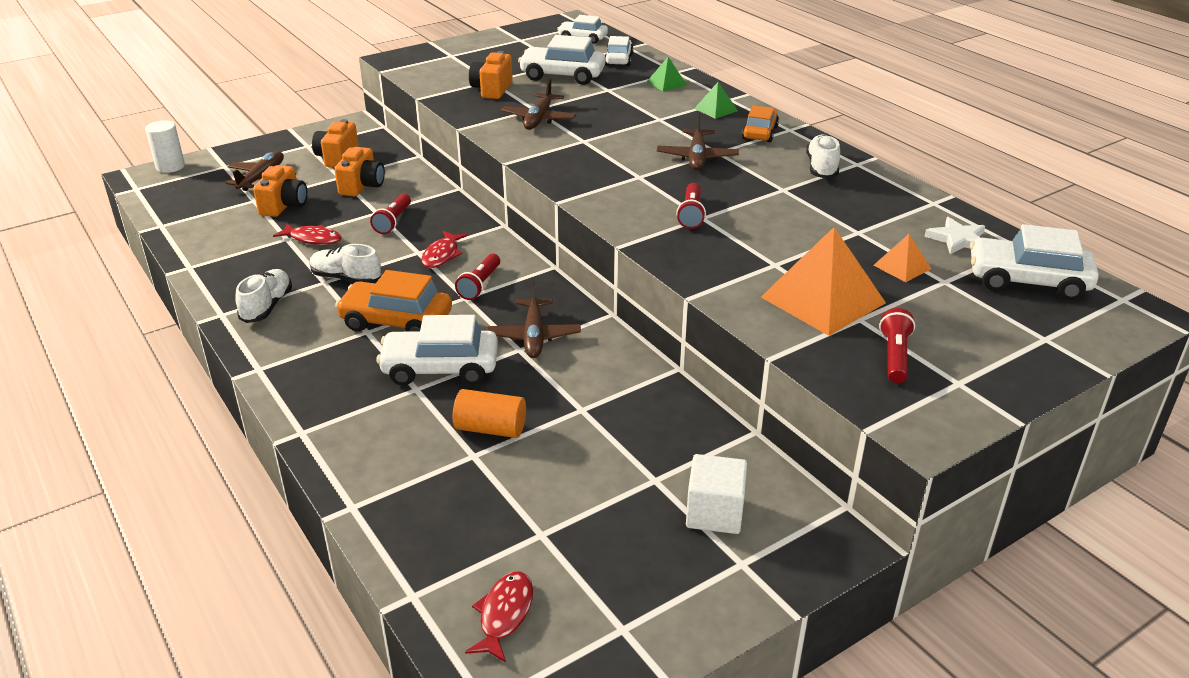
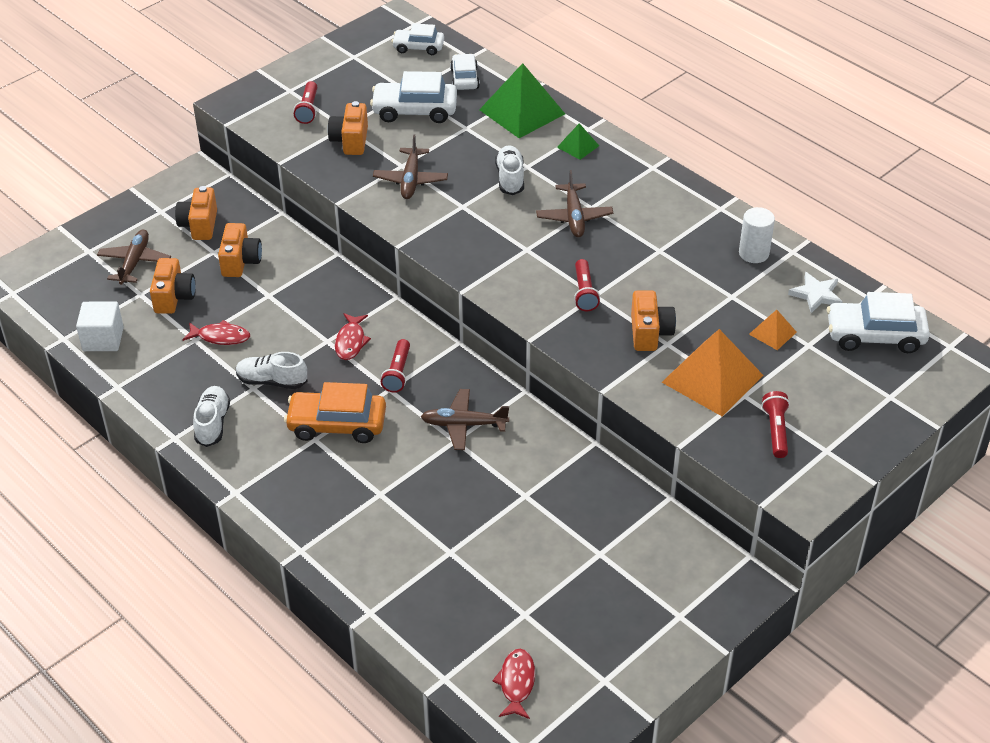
camera: 10 degrees left, 10 degrees up
(170, 167) = (32, 258): white cylinder -> white cylinder (753, 253)
(393, 221) = (289, 305): red flashlight -> red flashlight (308, 109)
(440, 368) = (393, 470): white car -> none
(490, 428) = (456, 524): orange cylinder -> none
(534, 336) = (463, 425): brown plane -> brown plane turned 105 degrees clockwise
(667, 83) = (522, 111): green pyramid -> green pyramid, size x2.07
(714, 513) = (651, 576): white cube -> white cube (103, 339)
(756, 253) = (649, 333): none -> orange camera
(759, 133) = (625, 175): orange car -> none
(822, 168) = (690, 218): white shoe -> white shoe (510, 178)

